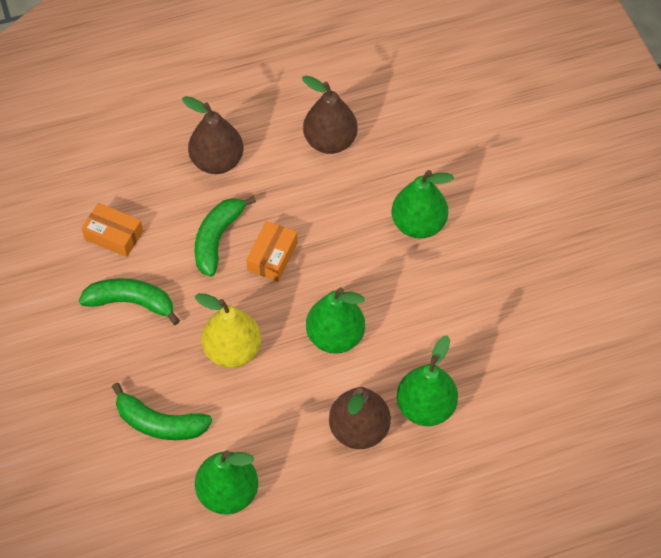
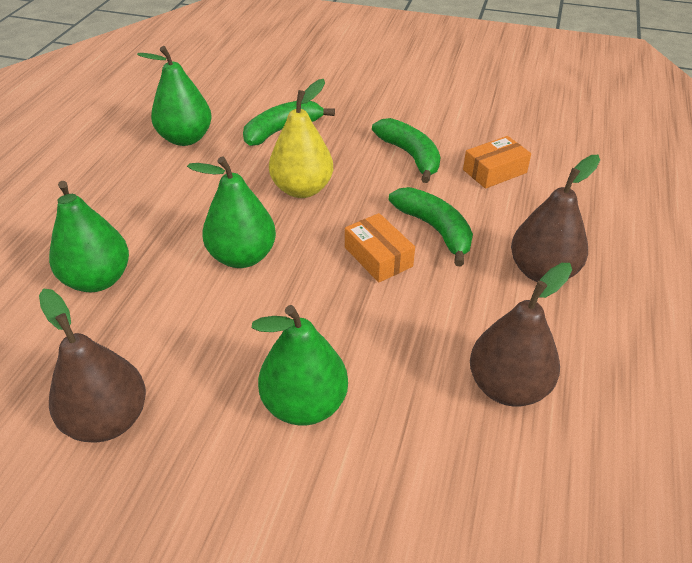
camera: 125 degrees right, 15 degrees down
(131, 302) = (410, 156): green banana -> green banana turned 75 degrees counterclockwise
(359, 430) = (138, 226): brown pear -> brown pear (108, 420)

